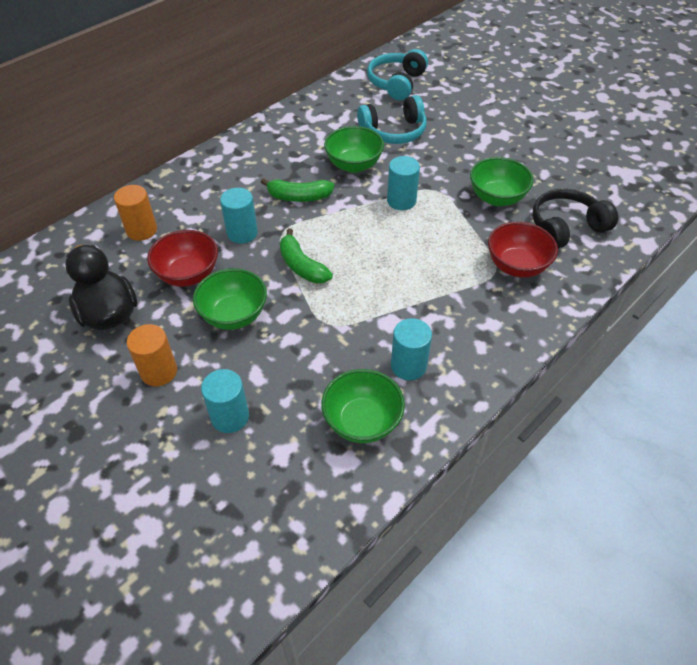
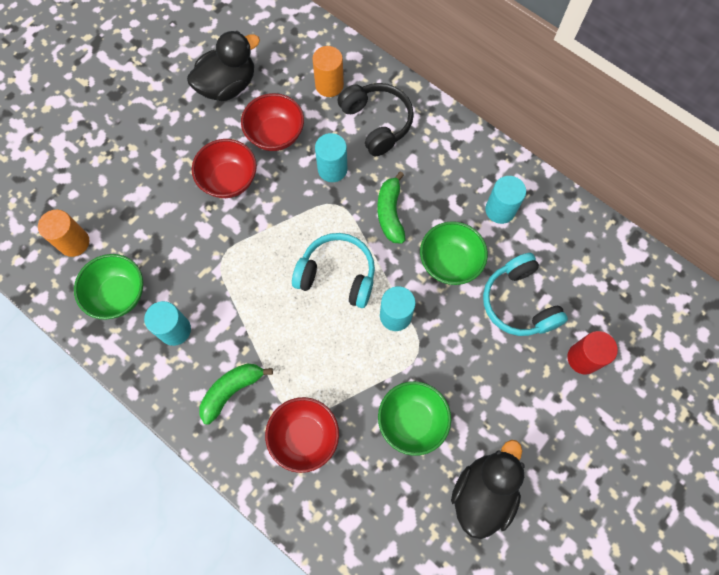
camera: 85 degrees right, 20 degrees up
(159, 371) = (169, 136): orange cylinder -> orange cylinder (74, 242)
(230, 417) = (125, 195): turquoise cylinder -> turquoise cylinder (500, 210)
(234, 315) = (229, 180): green bowl -> red bowl
(301, 266) = (292, 227): green banana -> green banana (232, 390)
(396, 83) = (624, 301): turquoise headphones -> turquoise headphones (337, 275)
(441, 106) = (583, 358): none -> red cylinder
(551, 164) = (483, 492): none -> black duck
(566, 227) = (369, 498): black headphones -> black headphones (377, 122)

